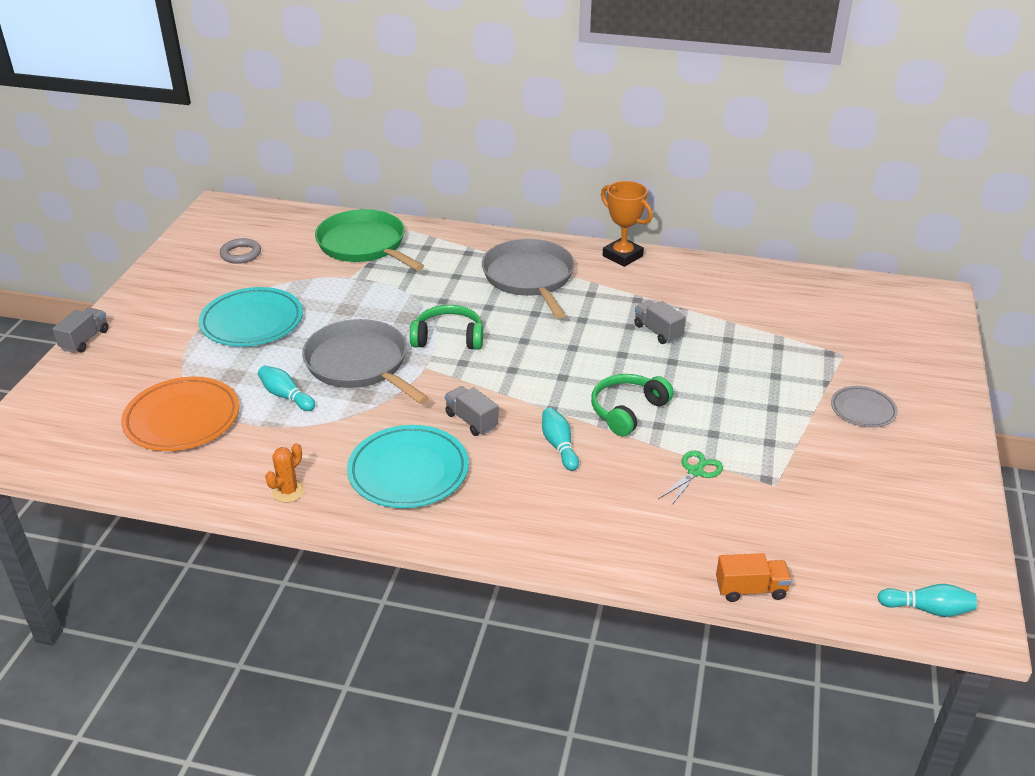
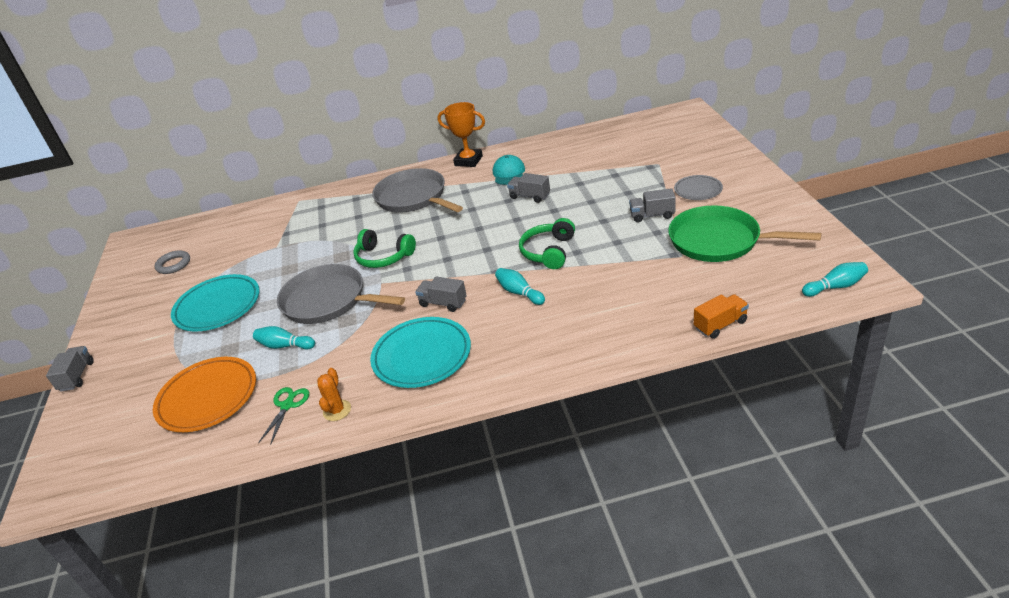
camera: 20 degrees left, 0 degrees up
(364, 245) = (272, 222): green pan -> green pan (719, 241)
(448, 338) = (383, 257): green headphones -> green headphones turned 135 degrees counterclockwise
(656, 291) = (509, 173): none -> turquoise cap
(695, 472) = (624, 270): green scissors -> green scissors (287, 405)
(781, 418) = (652, 215): none -> grey truck

